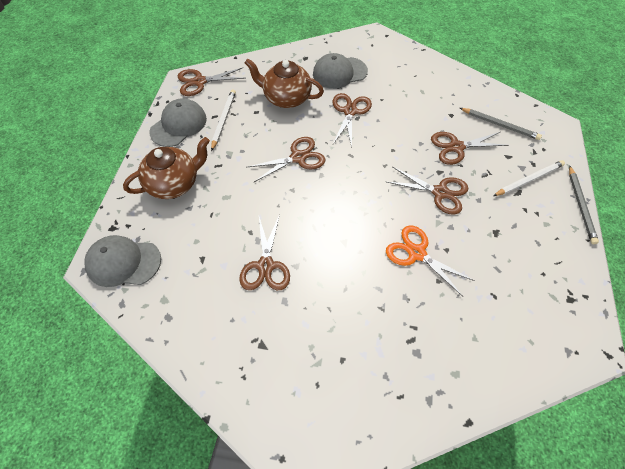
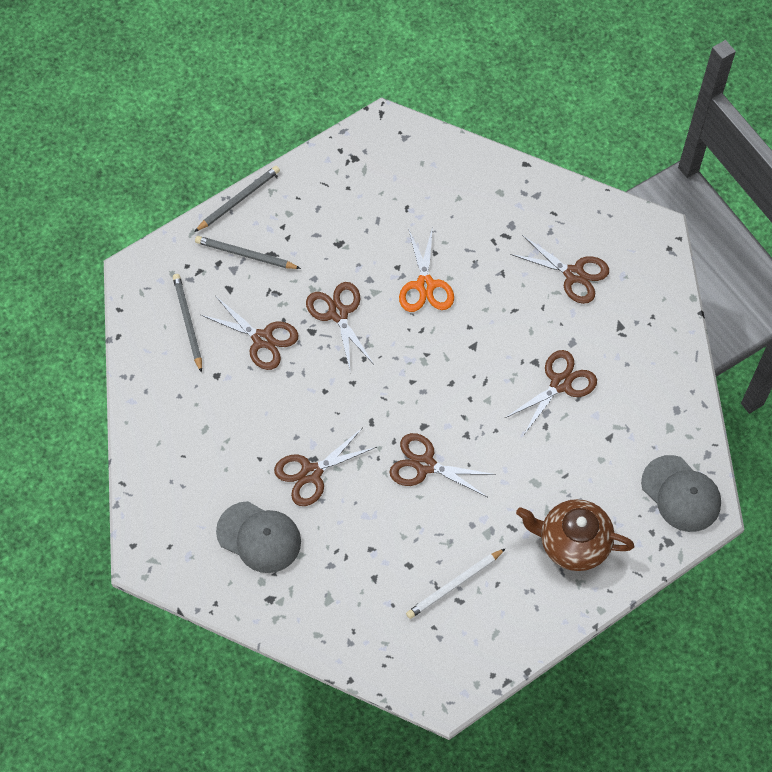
camera: 135 degrees left, 5 degrees up
(179, 125) = (508, 622): grey cap -> none
(199, 82) = (430, 674): brown scissors -> brown scissors (574, 274)
(286, 98) = (357, 554): brown teapot -> none
(528, 179) = (245, 255): white pencil -> grey pencil

